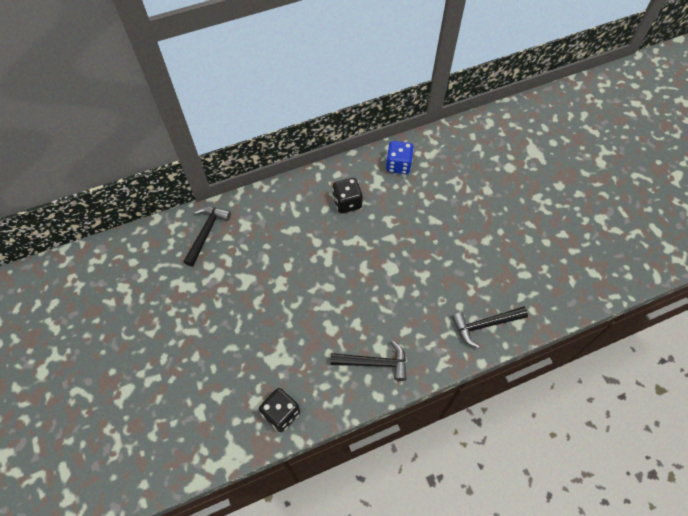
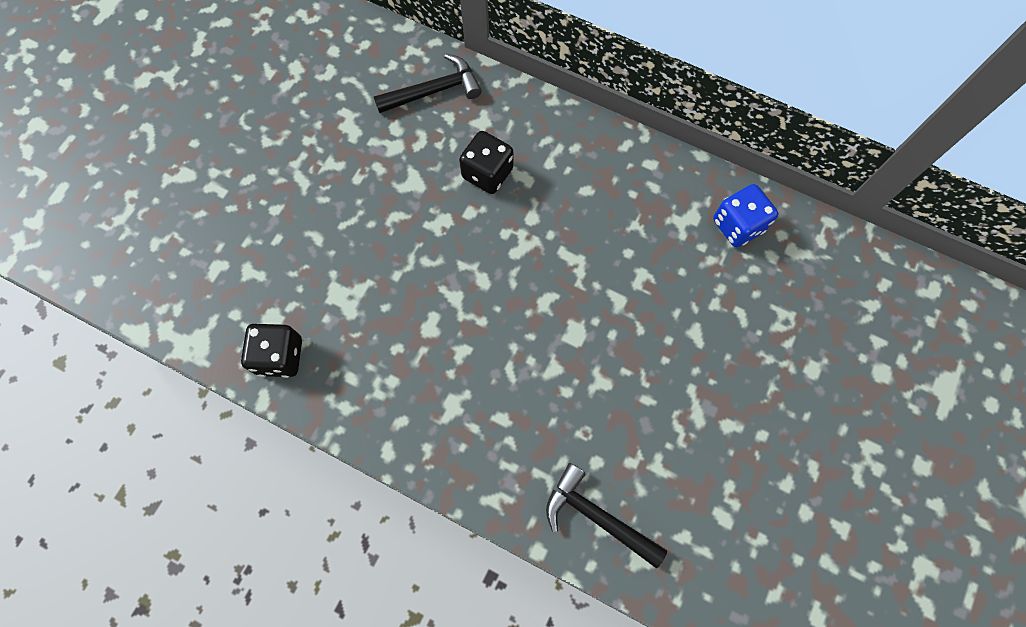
camera: 50 degrees right, 10 degrees up
(347, 202) = (620, 208): black dice -> black dice (487, 173)
(374, 363) = (427, 413): black hammer -> none

